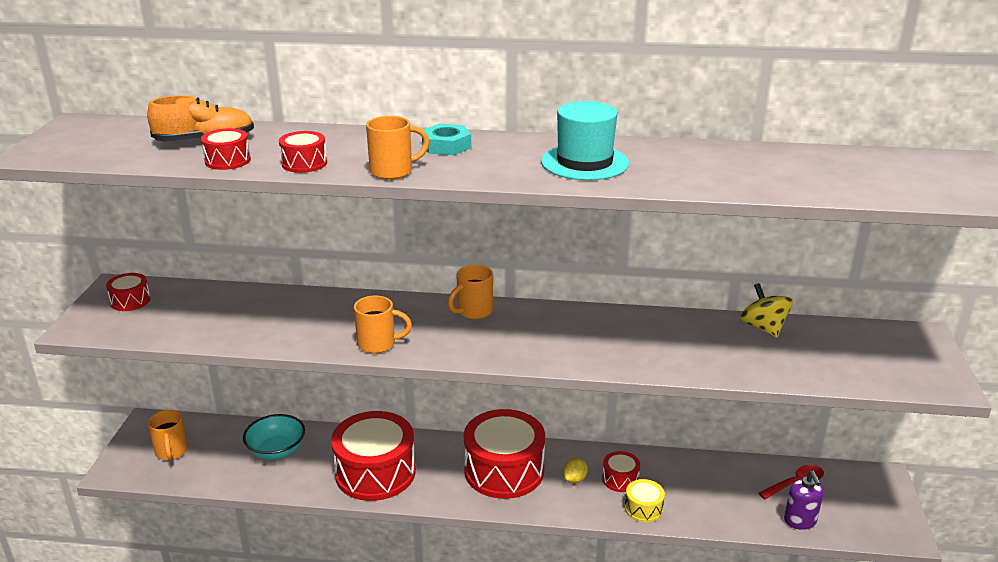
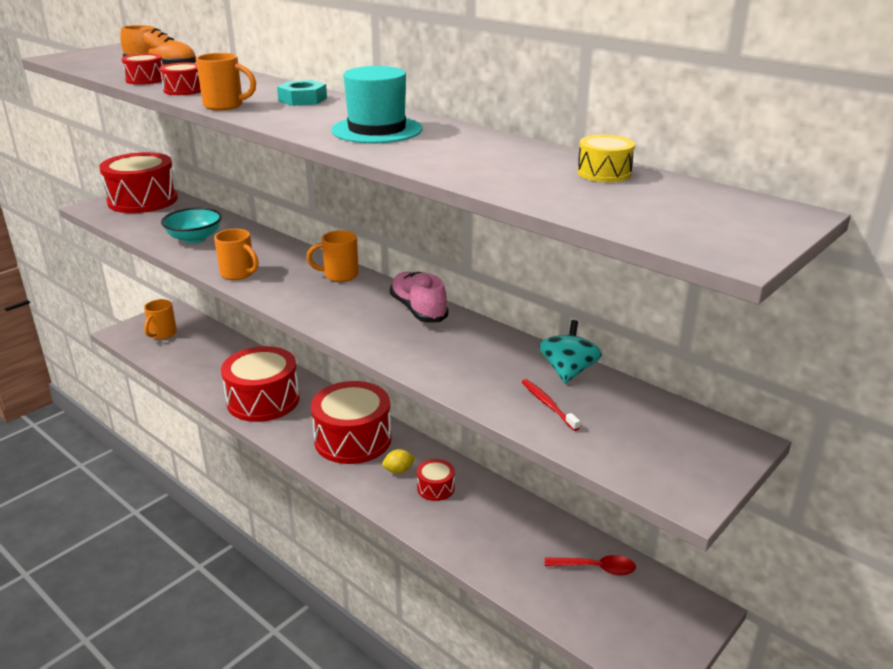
camera: 35 degrees right, 0 degrees up
(130, 301) = (143, 200): red drum -> red drum, size x2.21
(276, 450) = (221, 358): turquoise bowl -> turquoise bowl (194, 238)
(587, 319) = (418, 310): none -> pink shoe
(643, 508) = (425, 519): yellow drum -> yellow drum (604, 173)
(763, 328) = (568, 371): yellow spinning top -> turquoise spinning top
(787, 358) = (548, 404): none -> red toothbrush
(800, 521) = (556, 602): purple soap dispenser -> none

